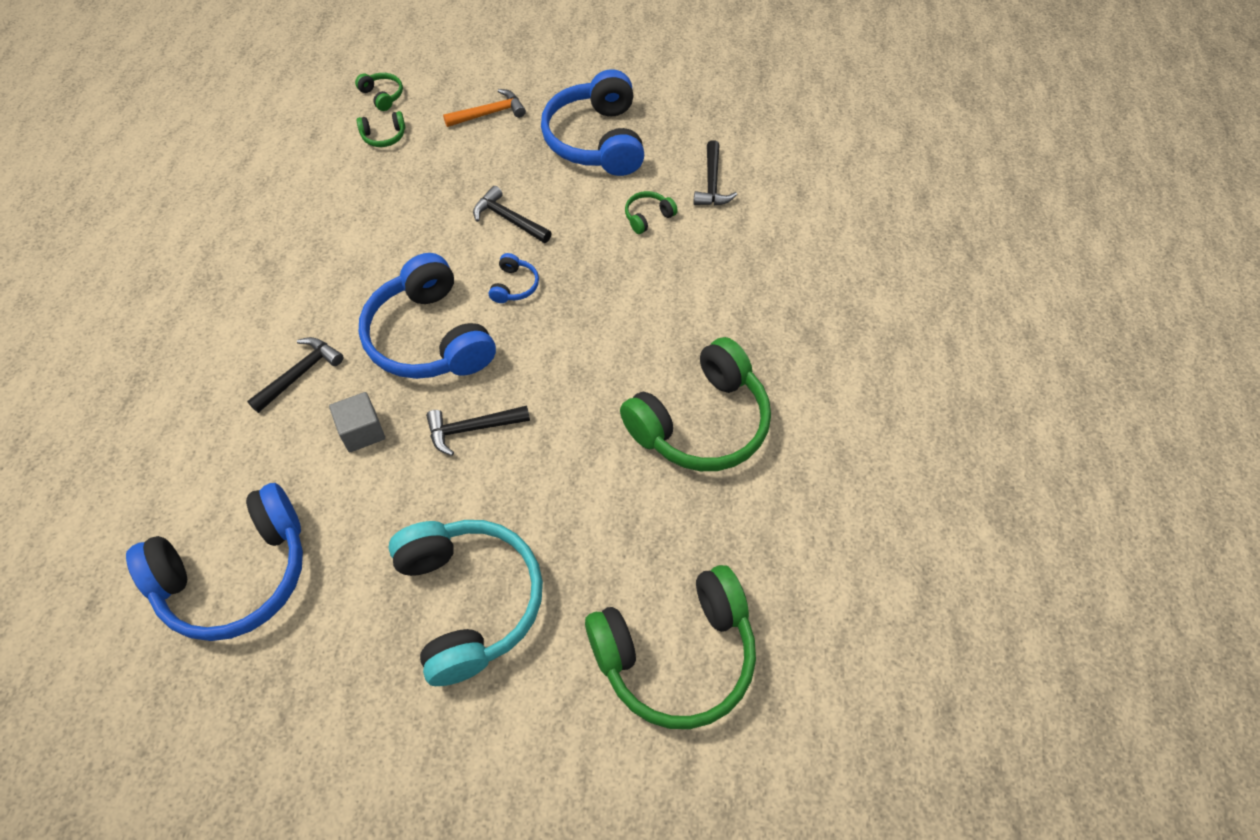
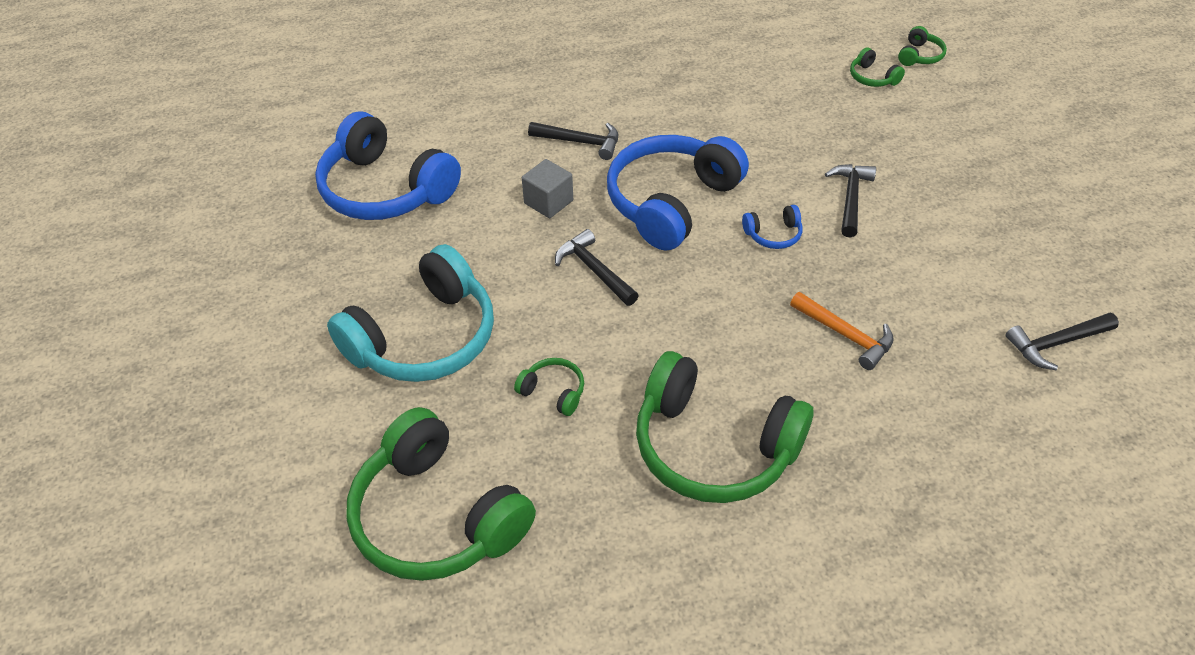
camera: 70 degrees right, 10 degrees down
(489, 113) = (972, 131): orange hammer -> orange hammer (846, 335)
(596, 140) = (1018, 222): blue headphones -> none
(648, 217) = (952, 304): green headphones -> green headphones (553, 392)

